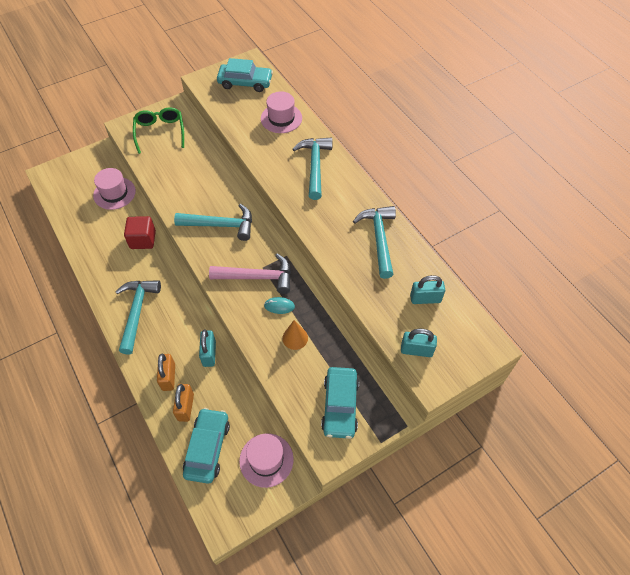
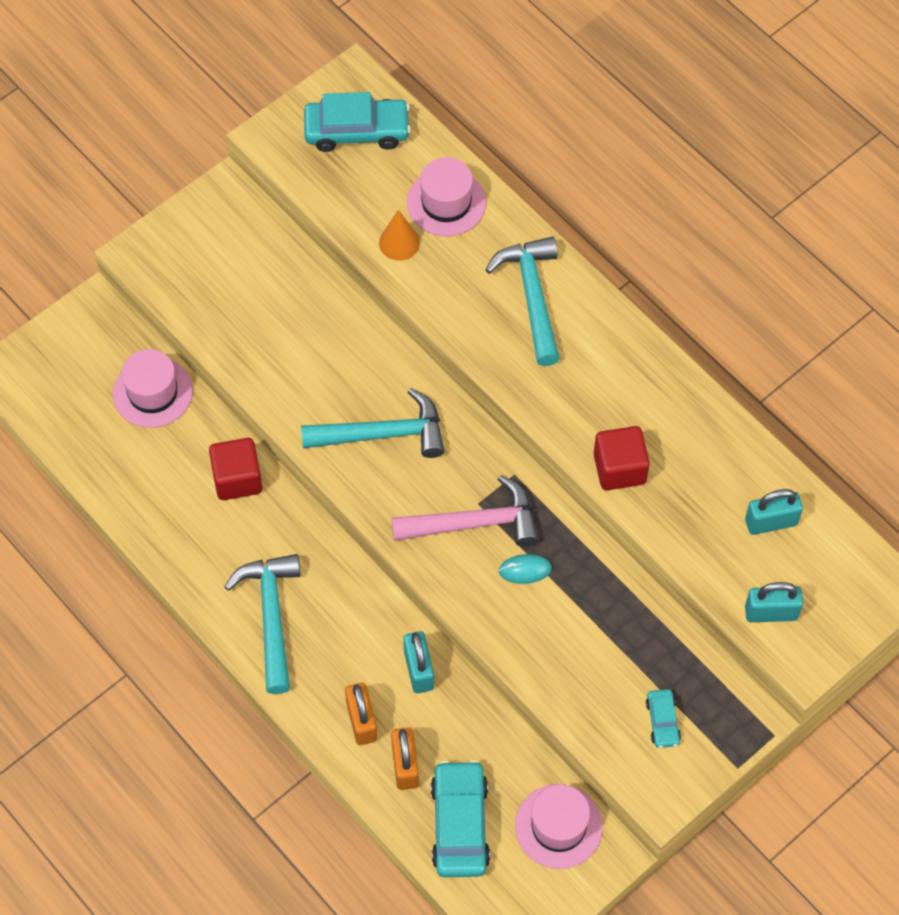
camera: 10 degrees left, 5 degrees up
(160, 132) = (212, 256): green glasses -> none
(295, 338) = (564, 621): orange cone -> orange cone (399, 243)
(340, 406) = (662, 721): turquoise car -> turquoise car, size x0.51
(342, 257) = (619, 468): none -> red cube
(379, 238) = (674, 424): turquoise hammer -> none

